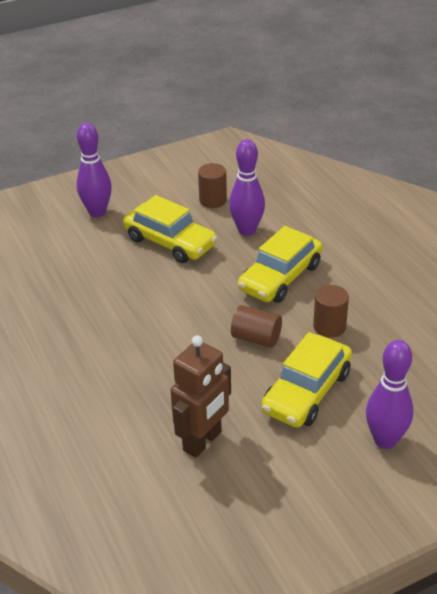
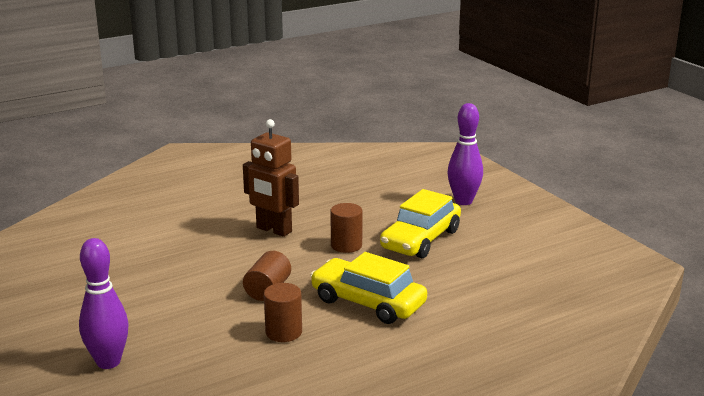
camera: 85 degrees right, 15 degrees down
(203, 441) = (135, 268): brown robot -> brown robot (273, 230)
(213, 200) = (506, 259): brown cylinder -> brown cylinder (346, 245)
(247, 230) = (452, 281): purple bowling pin -> none
(306, 391) = (186, 318): yellow car -> none

